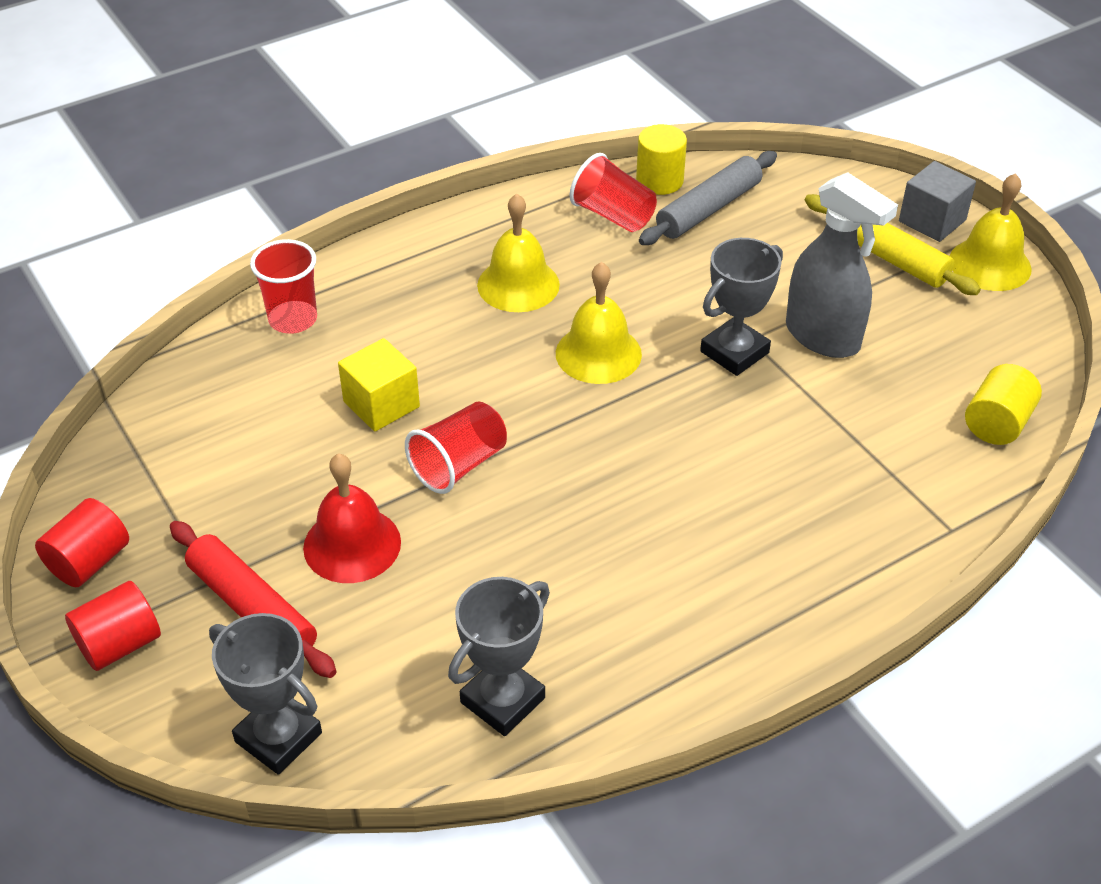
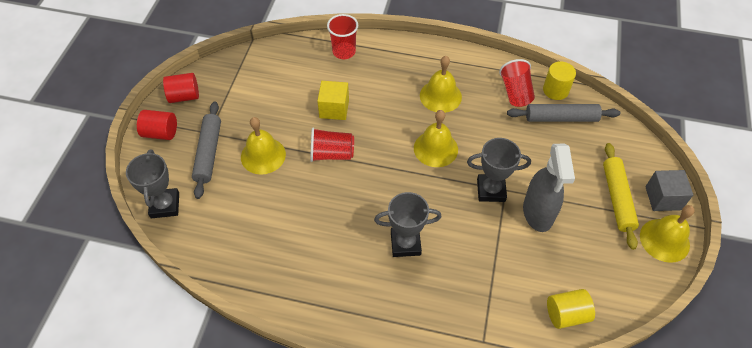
camera: 45 degrees right, 10 degrees up
(252, 608) = (208, 153): red rolling pin -> grey rolling pin
(352, 544) = (263, 155): red bell -> yellow bell
(502, 700) = (241, 255): grey trophy -> grey trophy (405, 243)

